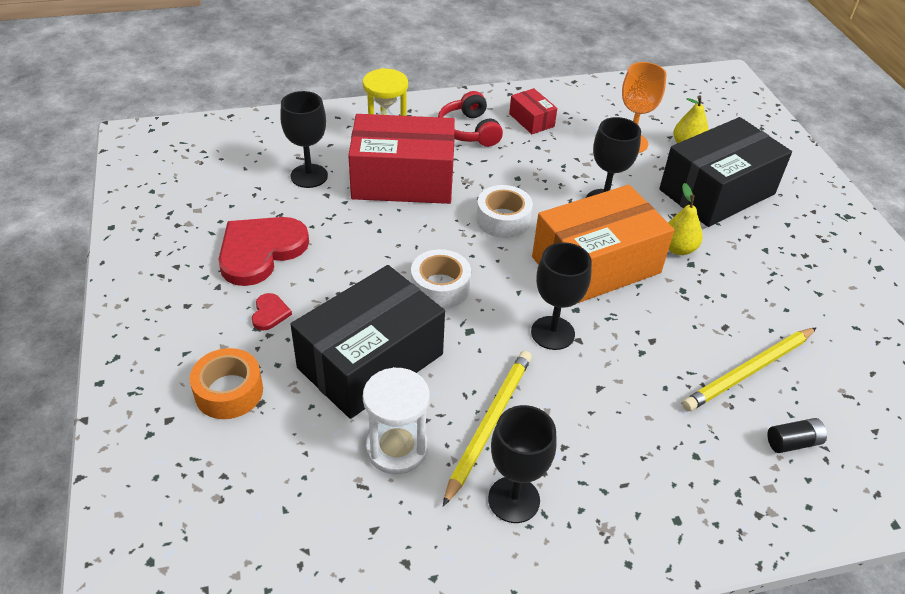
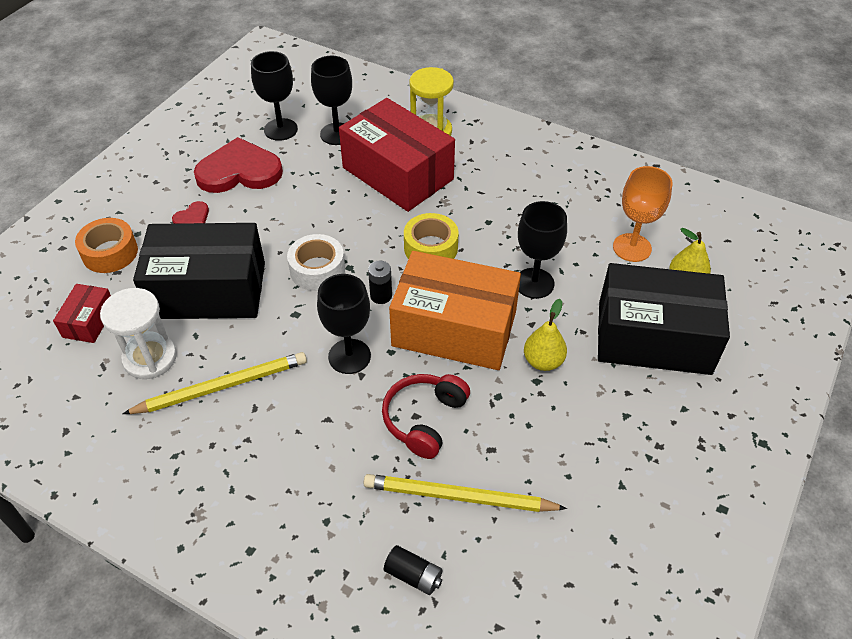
camera: 45 degrees right, 5 degrees up
(469, 130) = (501, 161): red headphones -> red headphones (424, 419)
(503, 219) = (431, 248): white tape -> yellow tape
(514, 499) = (170, 446): black goblet -> black goblet (280, 129)
(515, 275) = (381, 296): none -> black battery
(531, 120) = (567, 180): red box -> red box (89, 321)

